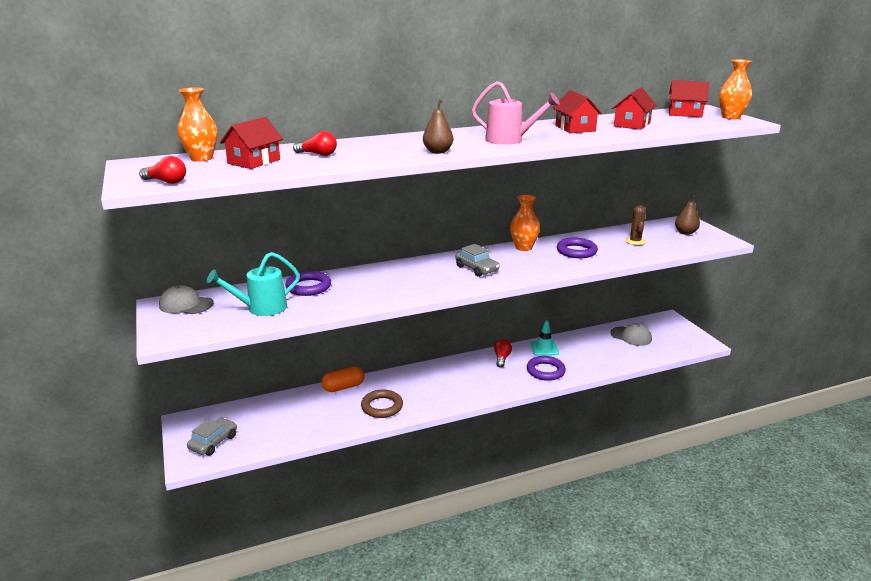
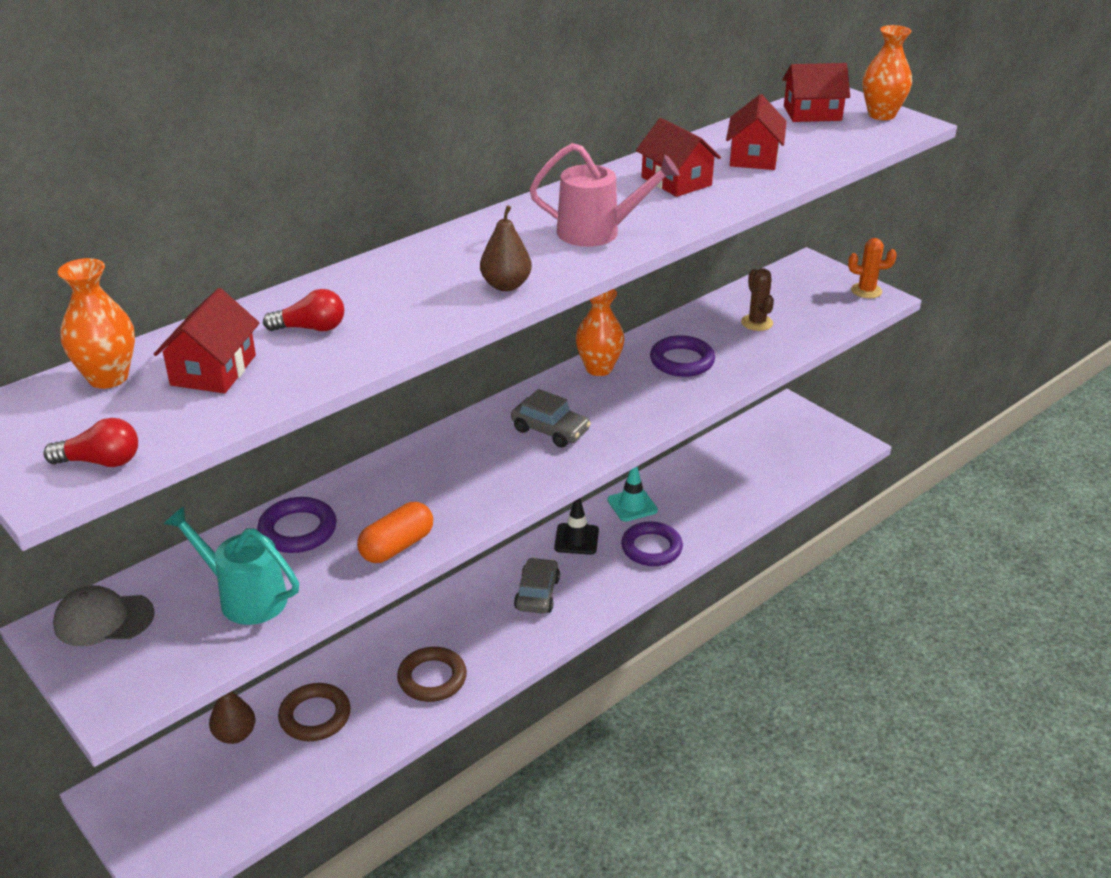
camera: 20 degrees left, 10 degrees up
(213, 442) = (186, 821): grey car -> grey car (537, 594)
(260, 308) = (244, 597): turquoise watering can -> turquoise watering can turned 75 degrees clockwise
(308, 410) = (315, 716): none -> brown ring
(343, 387) = (351, 656): orange capsule -> orange capsule (397, 546)
(502, 358) = (576, 539): red light bulb -> black traffic cone
(631, 336) = (748, 453): grey cap -> none
(685, 233) = (819, 290): brown pear -> brown pear (235, 734)
(717, 237) = (866, 291): none -> orange cactus

